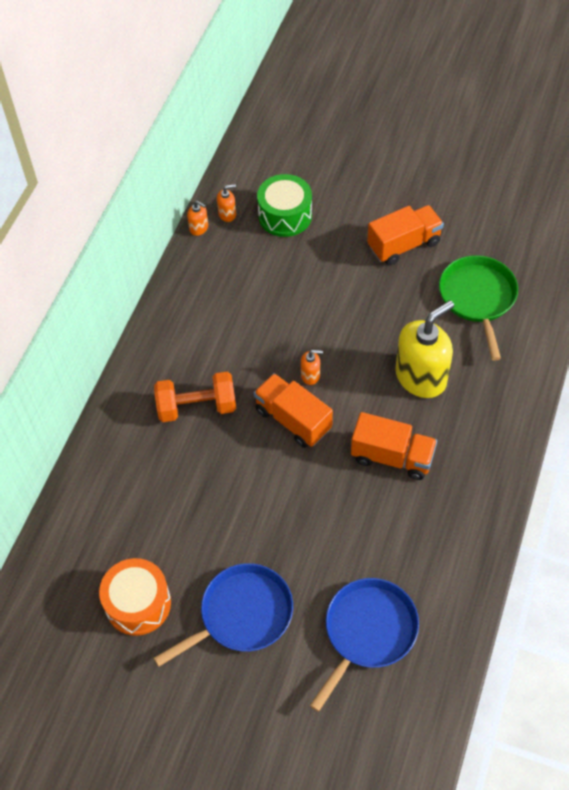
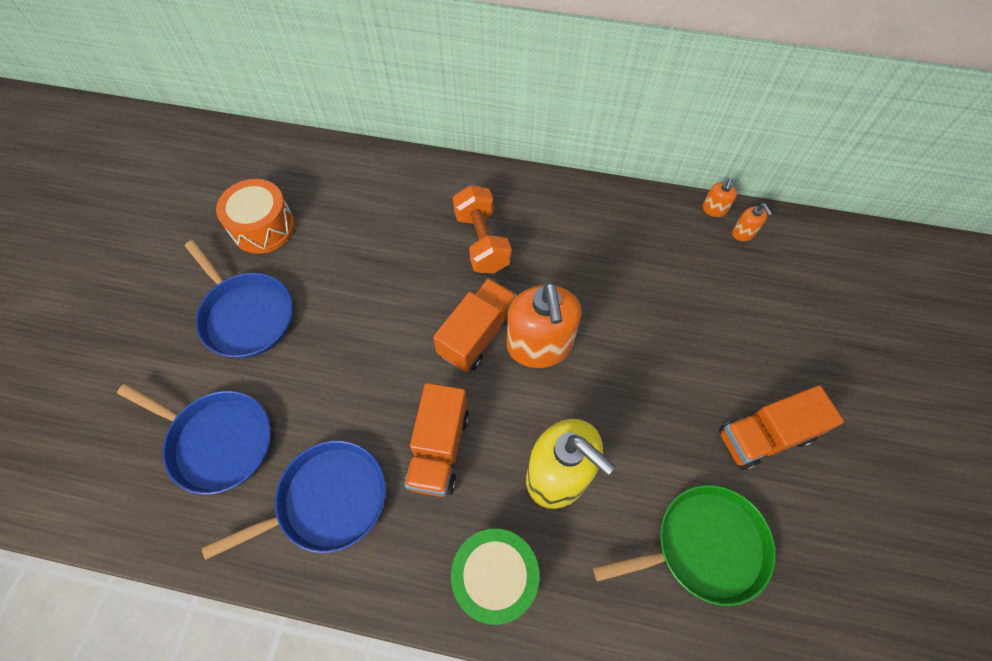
camera: 80 degrees right, 5 degrees up
(285, 215) = (762, 291): green drum -> green drum (495, 577)
(310, 375) = (539, 346): orange soap dispenser -> orange soap dispenser, size x2.34
(403, 245) = (764, 436): orange truck -> orange truck turned 105 degrees clockwise
(427, 541) = (327, 500): none -> blue pan

